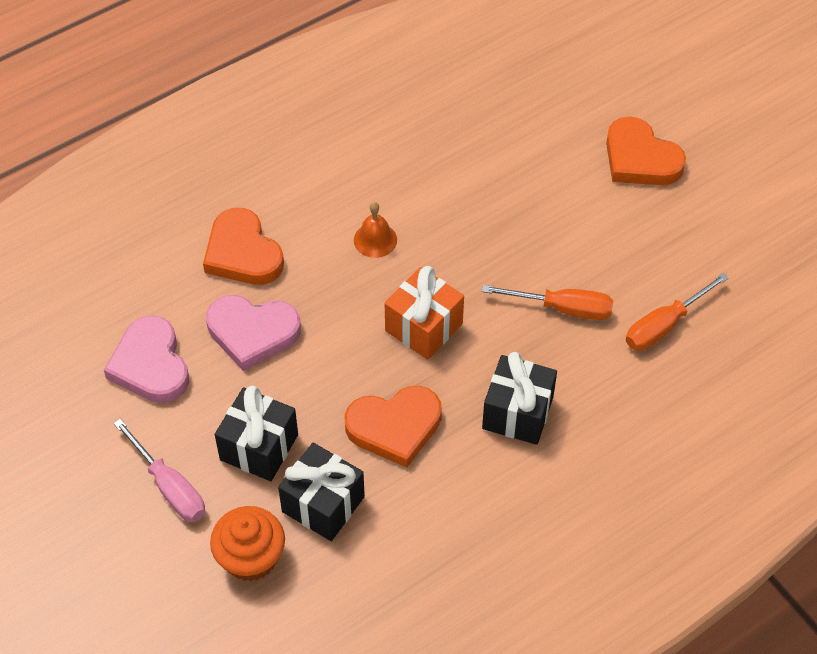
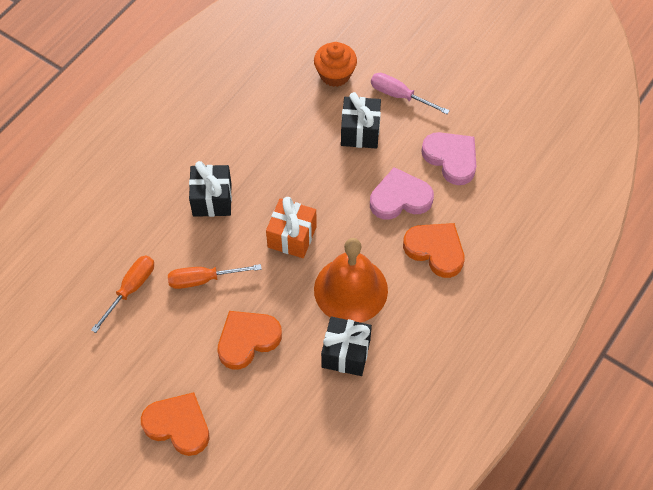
camera: 160 degrees right, 5 degrees up
(323, 504) = (308, 113): black gift -> black gift (346, 353)
(375, 240) = (350, 289): orange bell -> orange bell, size x2.30
(395, 427) = (284, 168): orange heart -> orange heart (247, 340)

